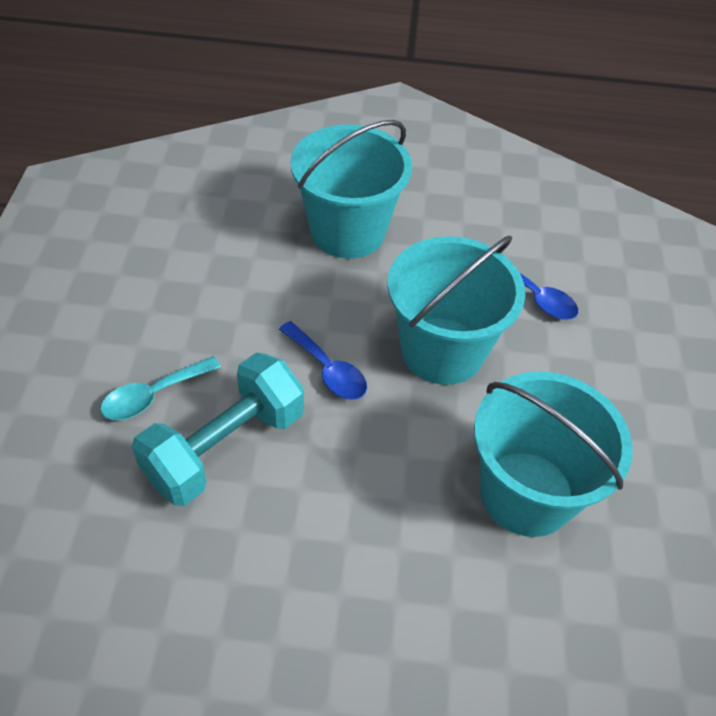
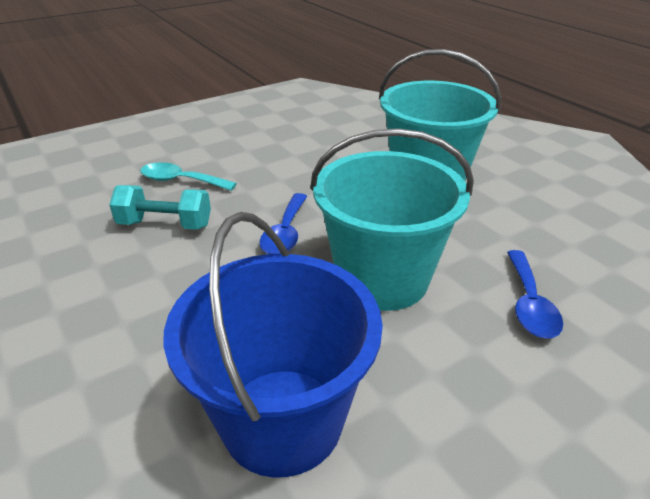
camera: 55 degrees right, 15 degrees down
(225, 447) = (165, 224): turquoise dumbbell -> turquoise dumbbell, size x0.63
(526, 493) = (282, 420): turquoise bucket -> blue bucket

